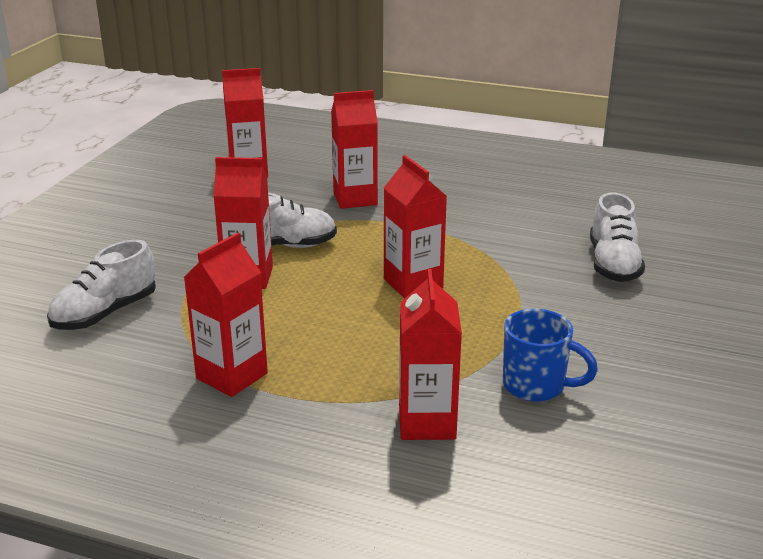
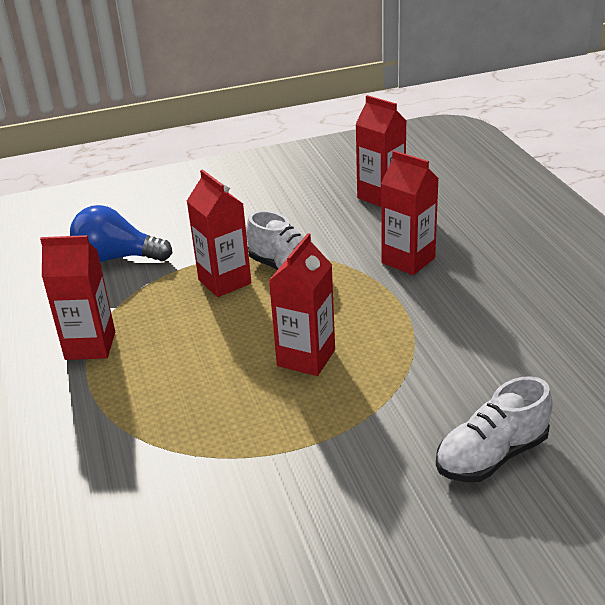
camera: 55 degrees right, 5 degrees up
(105, 313) = (117, 257): white shoe -> blue light bulb
(427, 422) = (109, 466): red carton -> none
(536, 386) = (215, 502): blue mug -> none

